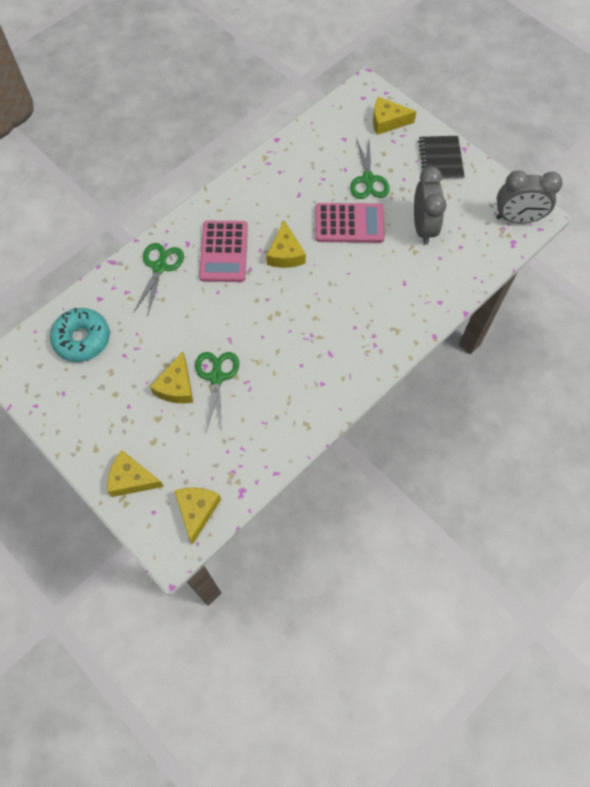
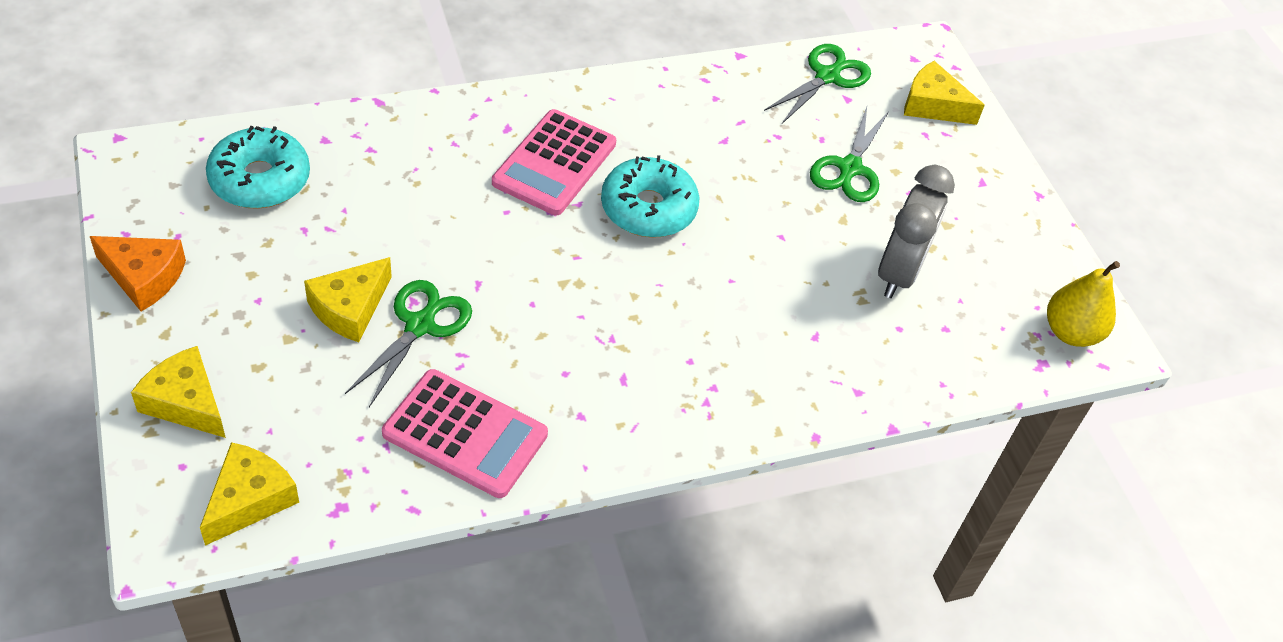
camera: 20 degrees right, 15 degrees down
(62, 424) = (144, 277): none -> orange cheese
(160, 267) = (444, 139): green scissors -> green scissors (827, 76)
(285, 254) = (648, 208): yellow cheese -> turquoise donut
(349, 224) = (779, 214): pink calculator -> pink calculator (465, 434)
(440, 159) = (988, 192): black notebook -> none
(517, 219) = (1070, 332): grey clock -> yellow pear

